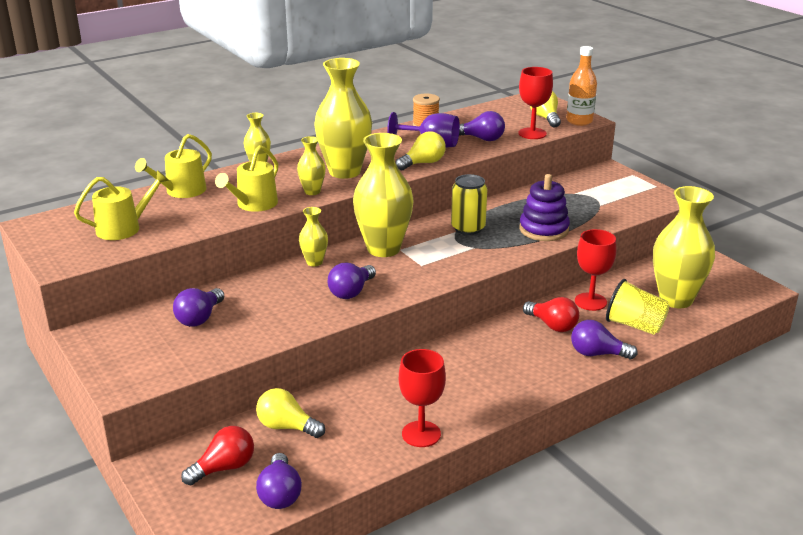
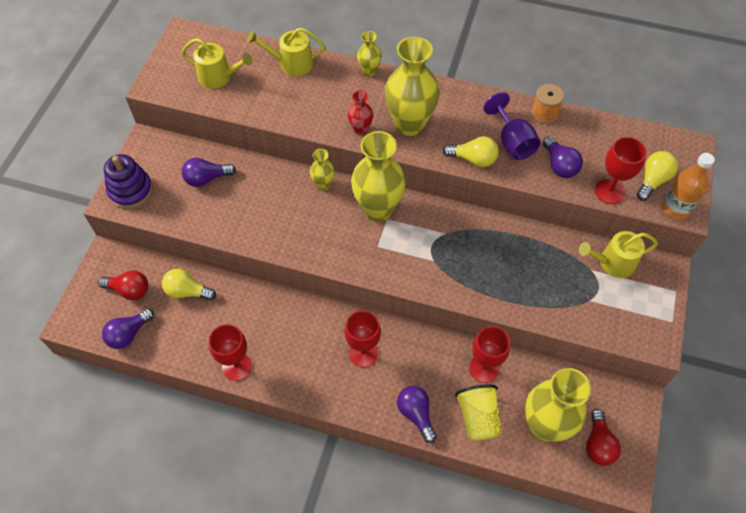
camera: 50 degrees right, 30 degrees up
(254, 204) = (311, 114): yellow watering can -> yellow watering can (613, 263)
(287, 427) = (187, 291): yellow light bulb -> yellow light bulb turned 60 degrees counterclockwise
(312, 191) = (360, 130): yellow vase -> red vase
(351, 292) = (306, 232): purple light bulb -> none
(468, 228) = (458, 238): yellow can -> none
(501, 353) = (363, 353): none -> red goblet
(543, 230) = (506, 287): purple stacking toy -> purple stacking toy (130, 190)
(552, 325) = (427, 363): red light bulb -> red light bulb (598, 444)

